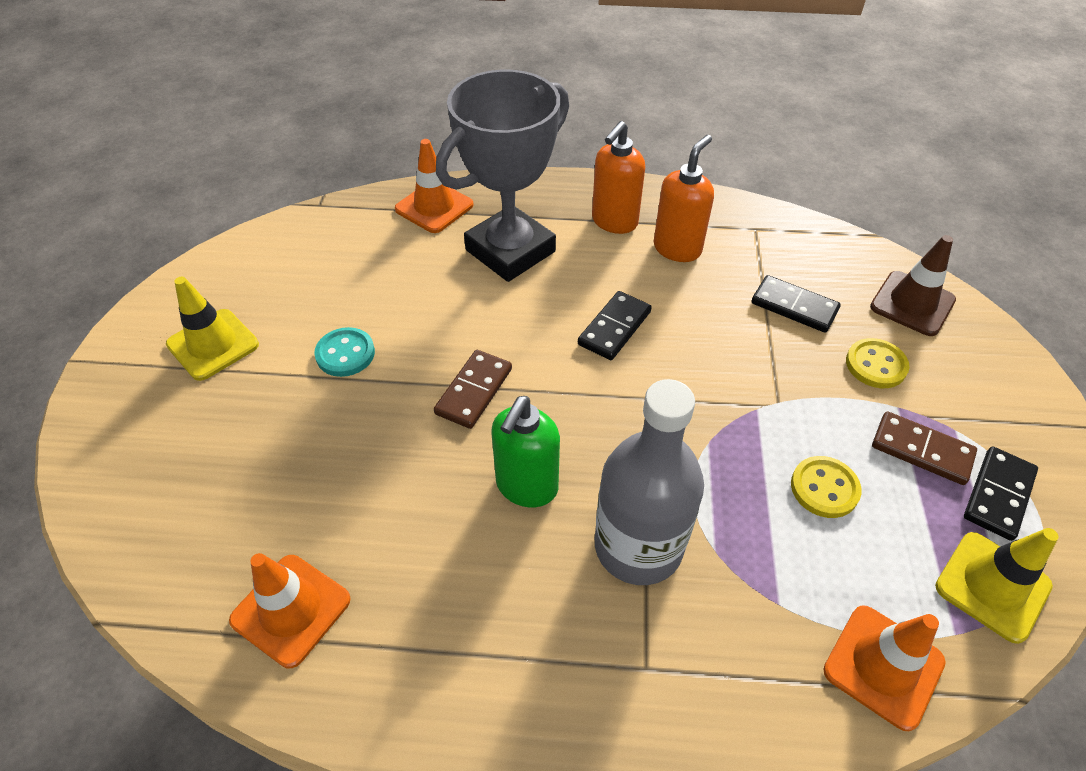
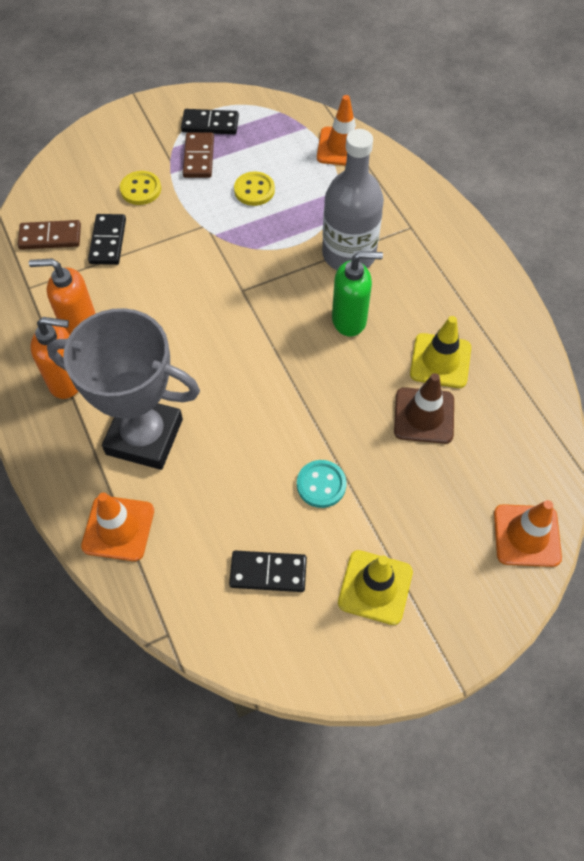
camera: 120 degrees left, 10 degrees up
(291, 610) = (504, 388): orange traffic cone -> orange traffic cone (526, 535)
(474, 391) = (299, 384): brown domino -> brown domino (50, 237)
(614, 328) = (190, 331): black domino -> black domino (268, 572)
(912, 303) = (69, 184): brown traffic cone -> brown traffic cone (424, 415)
(992, 586) = (270, 119): yellow traffic cone -> yellow traffic cone (440, 361)

